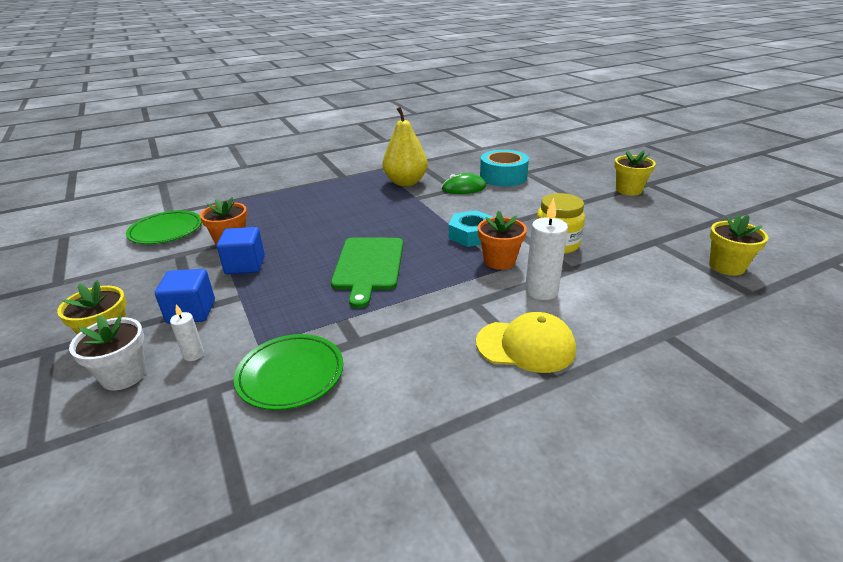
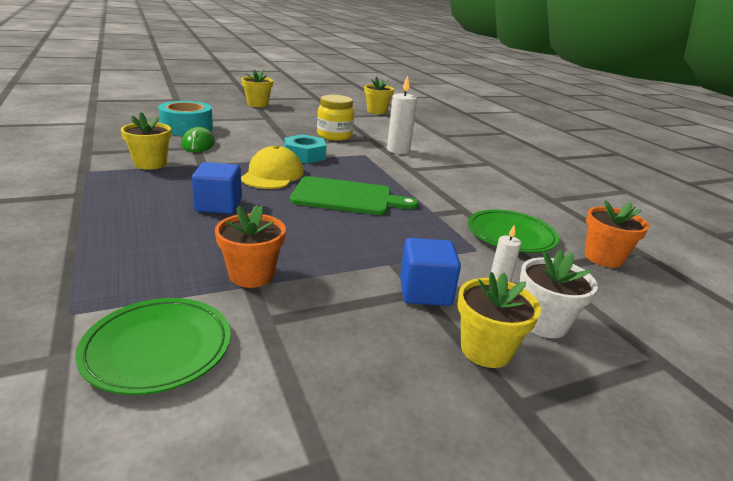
camera: 90 degrees left, 5 degrees down
(245, 265) = (322, 262): blue cube -> blue cube (218, 205)
(405, 182) = (150, 164): yellow pear -> yellow flower pot
(499, 261) = (353, 154): orange flower pot -> orange flower pot (603, 258)
(525, 346) = (459, 164): yellow cap -> yellow cap (272, 175)

